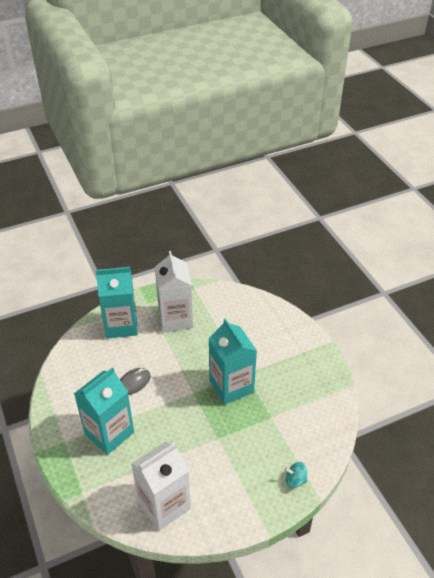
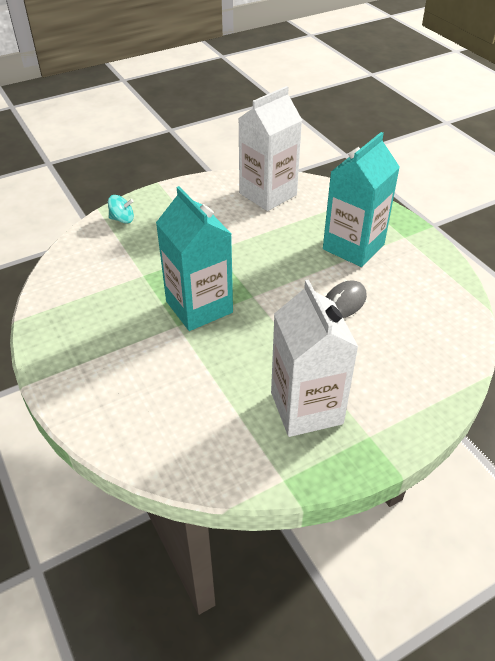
camera: 175 degrees right, 0 degrees up
(121, 325) = (400, 388): turquoise carton -> none

